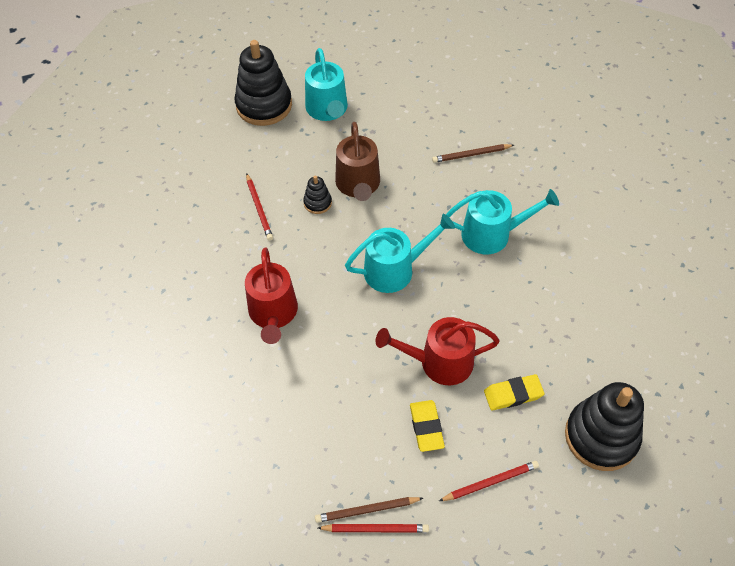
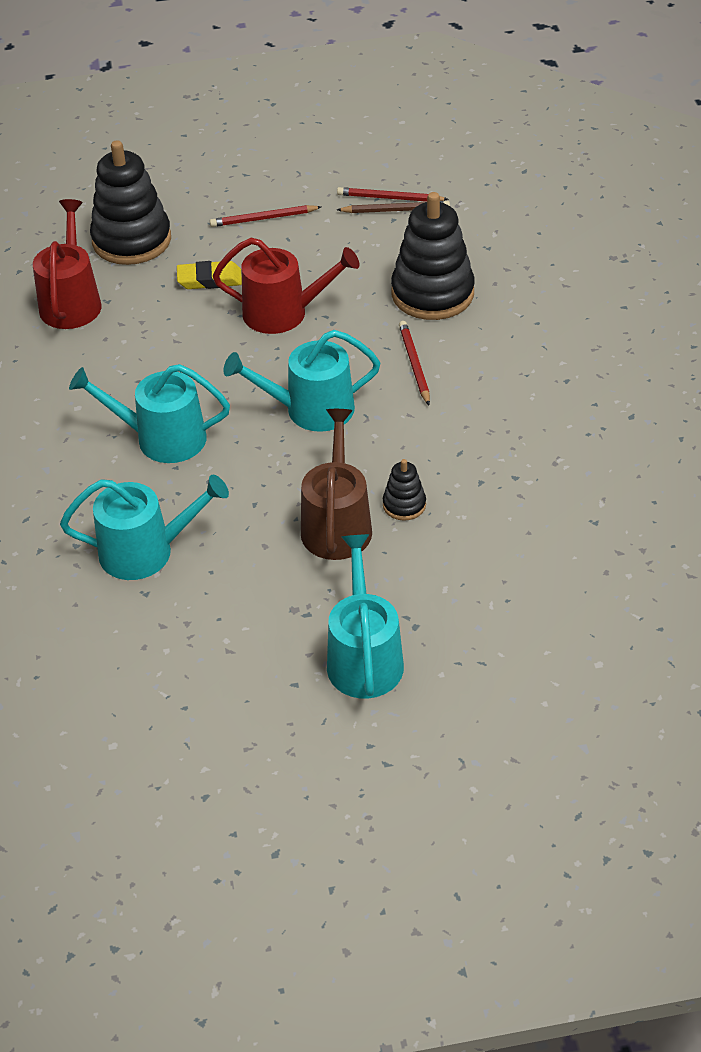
camera: 170 degrees left, 10 degrees down
(259, 208) = (494, 506): red pencil -> red pencil (414, 364)
(264, 105) = (478, 679): black stacking toy -> black stacking toy (432, 294)
(273, 313) = (481, 377): red watering can -> red watering can (71, 302)
(426, 427) = (316, 262): yellow eraser -> none
(471, 155) = (145, 551): brown pencil -> turquoise watering can

